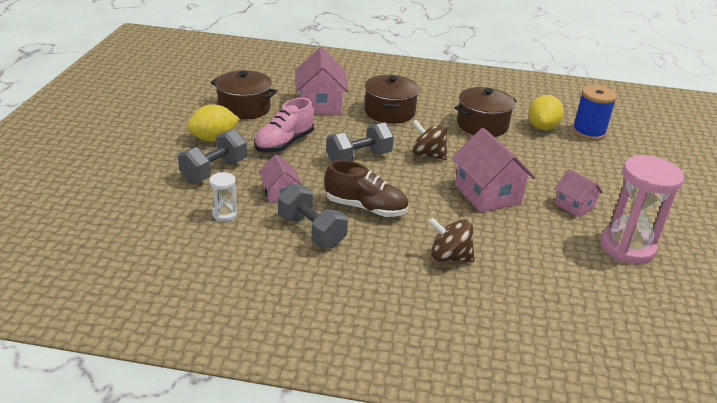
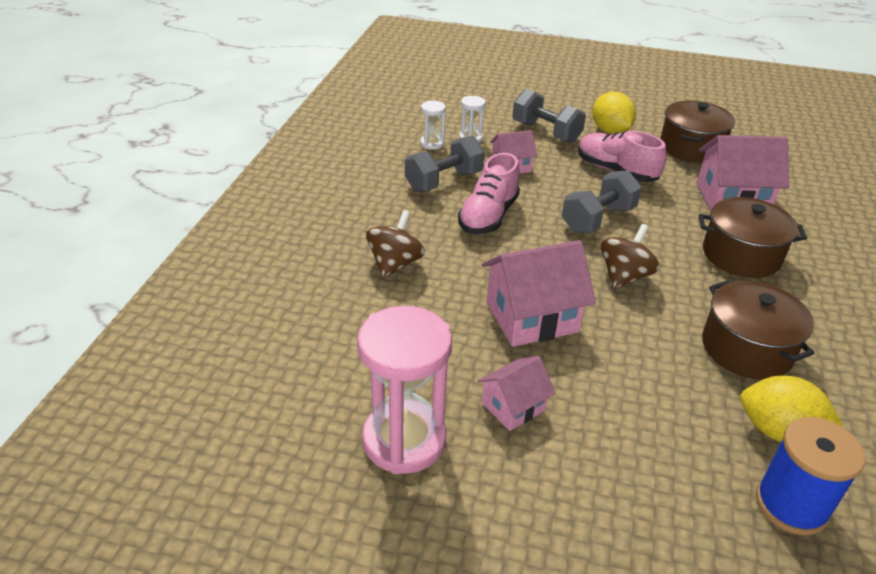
camera: 95 degrees right, 5 degrees up
(235, 239) = (432, 144): none -> white hourglass
(359, 158) = (598, 219): grey dumbbell -> grey dumbbell turned 75 degrees clockwise
(365, 208) = (488, 216): brown shoe -> pink shoe

